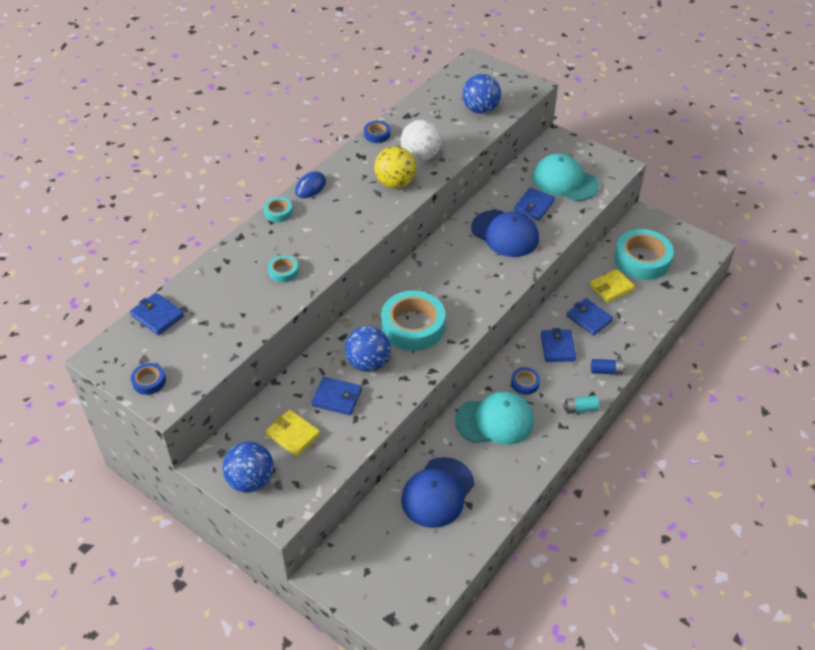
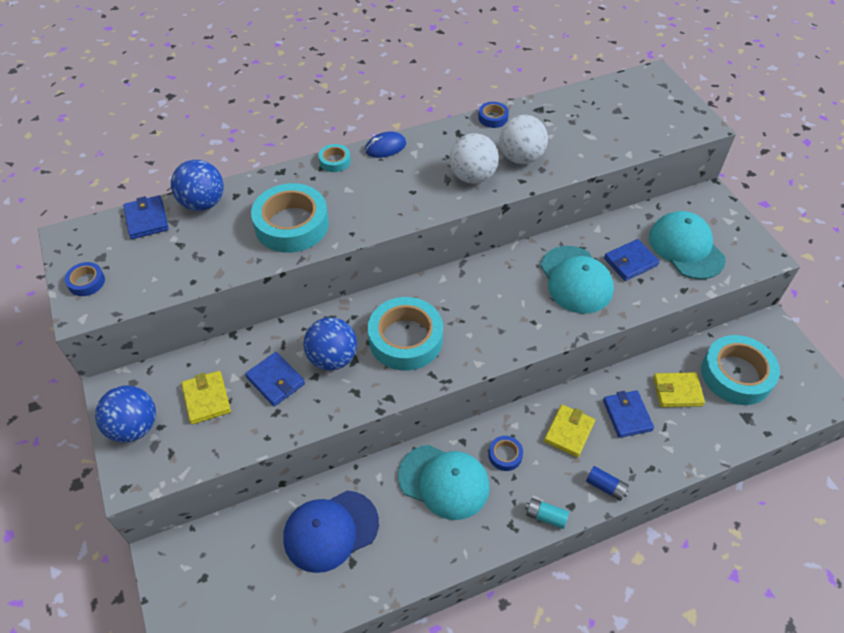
camera: 30 degrees right, 5 degrees up
(283, 271) = (291, 224): turquoise tape -> turquoise tape, size x2.20
(395, 183) = (472, 176): yellow ball -> white ball
(480, 109) = (624, 130): blue ball -> blue ball (203, 203)
(505, 234) = (576, 280): blue cap -> turquoise cap
(558, 347) = (569, 432): blue wallet -> yellow wallet

